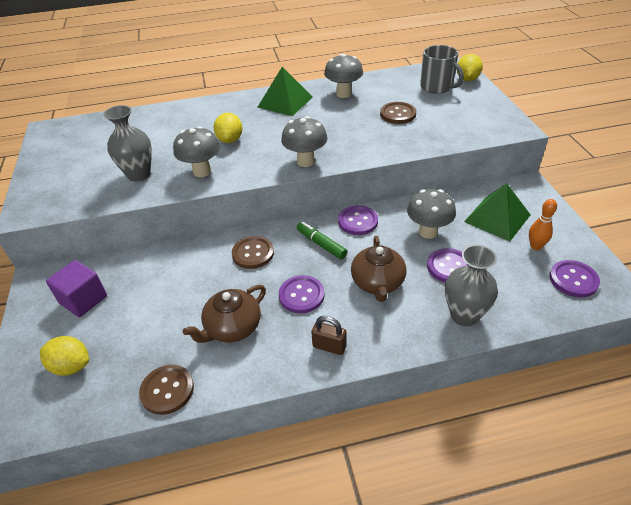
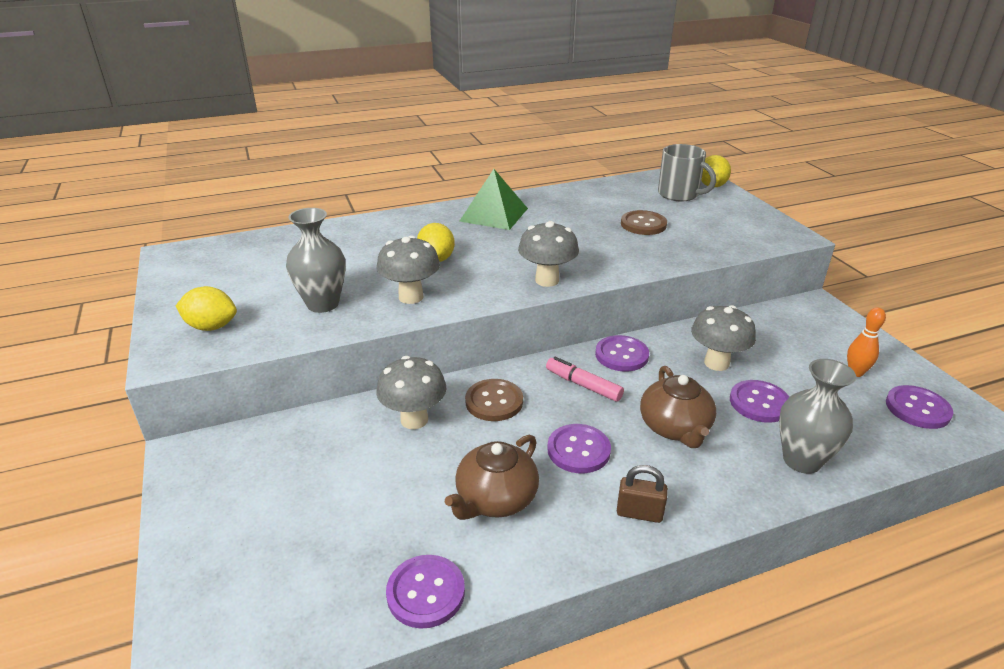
camera: 10 degrees left, 10 degrees down
(71, 366) = (268, 571): yellow lemon -> yellow lemon (211, 327)
(83, 300) = (263, 477): purple cube -> none
(167, 390) = (426, 592): brown button -> purple button
(321, 244) = (583, 385): green marker -> pink marker
(343, 94) = (566, 204): grey mushroom -> grey mushroom (414, 420)
(497, 218) = (795, 343): green pyramid -> none

